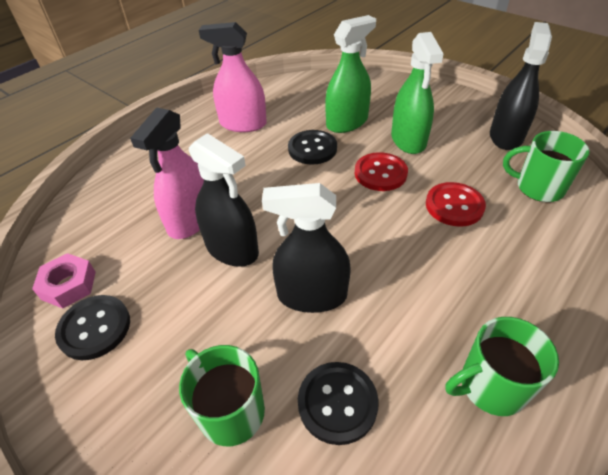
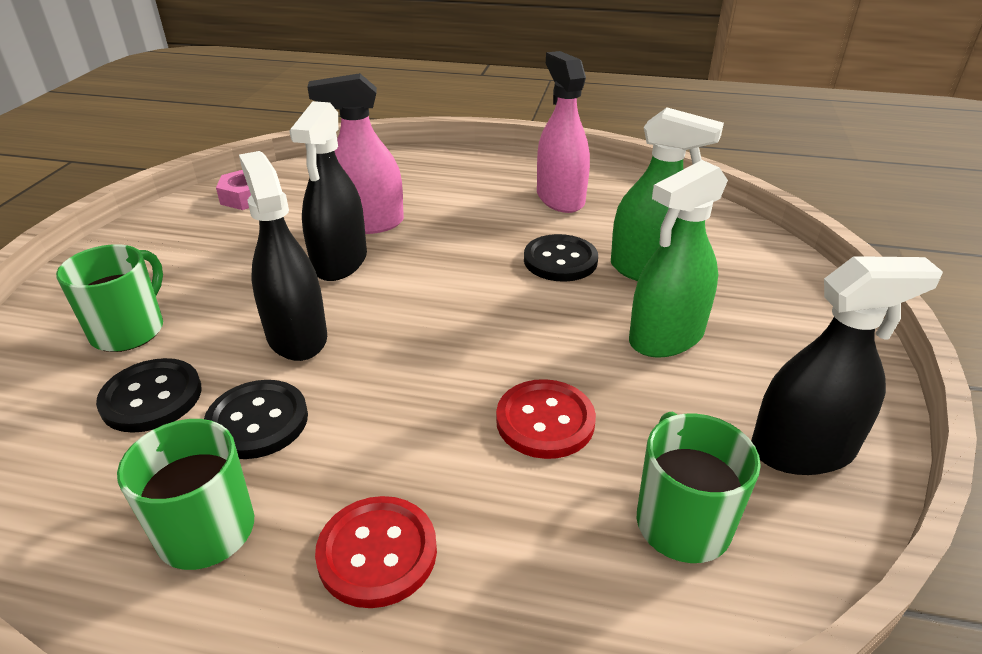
camera: 60 degrees right, 10 degrees down
(94, 328) = (203, 227): black button -> black button (257, 421)
(380, 173) = (560, 330): red button -> red button (377, 553)

